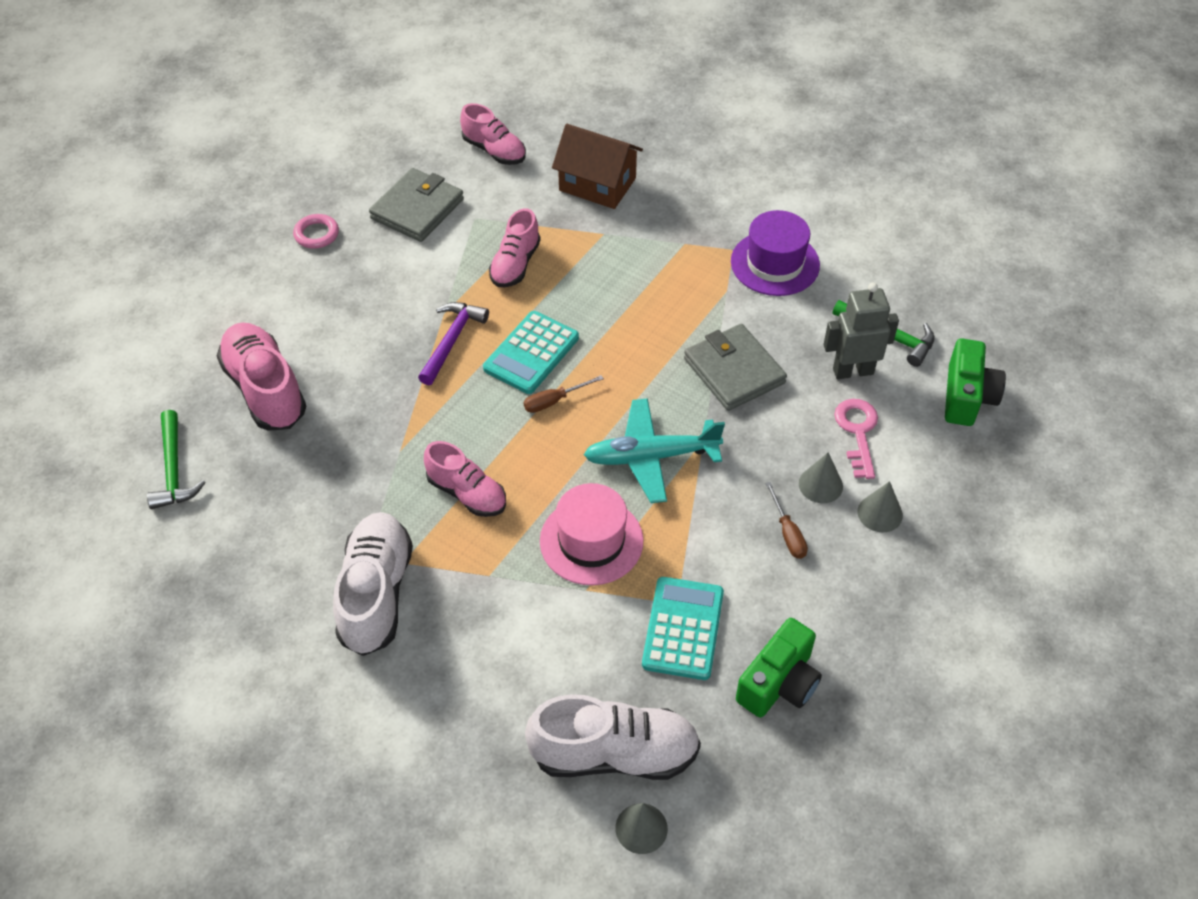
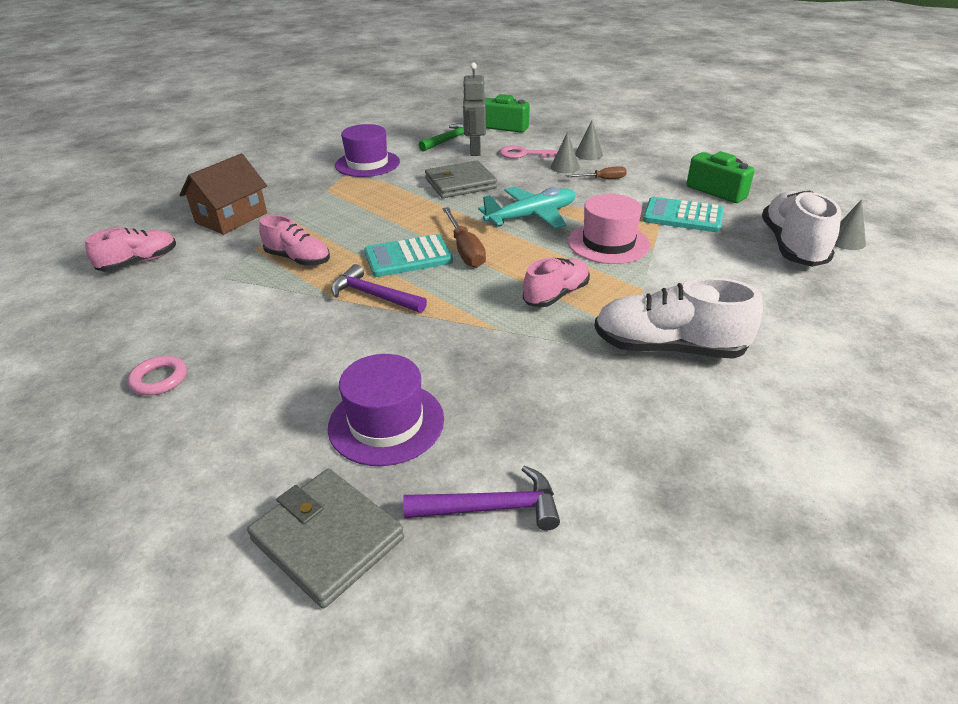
camera: 80 degrees left, 15 degrees down
(174, 469) = (491, 508): green hammer -> purple hammer
(265, 389) = (386, 422): pink shoe -> purple hat
(417, 209) = (180, 308): grey wallet -> grey wallet (327, 539)
(531, 353) = (408, 257): turquoise calculator -> turquoise calculator turned 120 degrees clockwise
(554, 401) = (465, 250): brown screwdriver -> brown screwdriver, size x1.60
(651, 457) = (531, 216): turquoise plane -> turquoise plane turned 120 degrees counterclockwise

